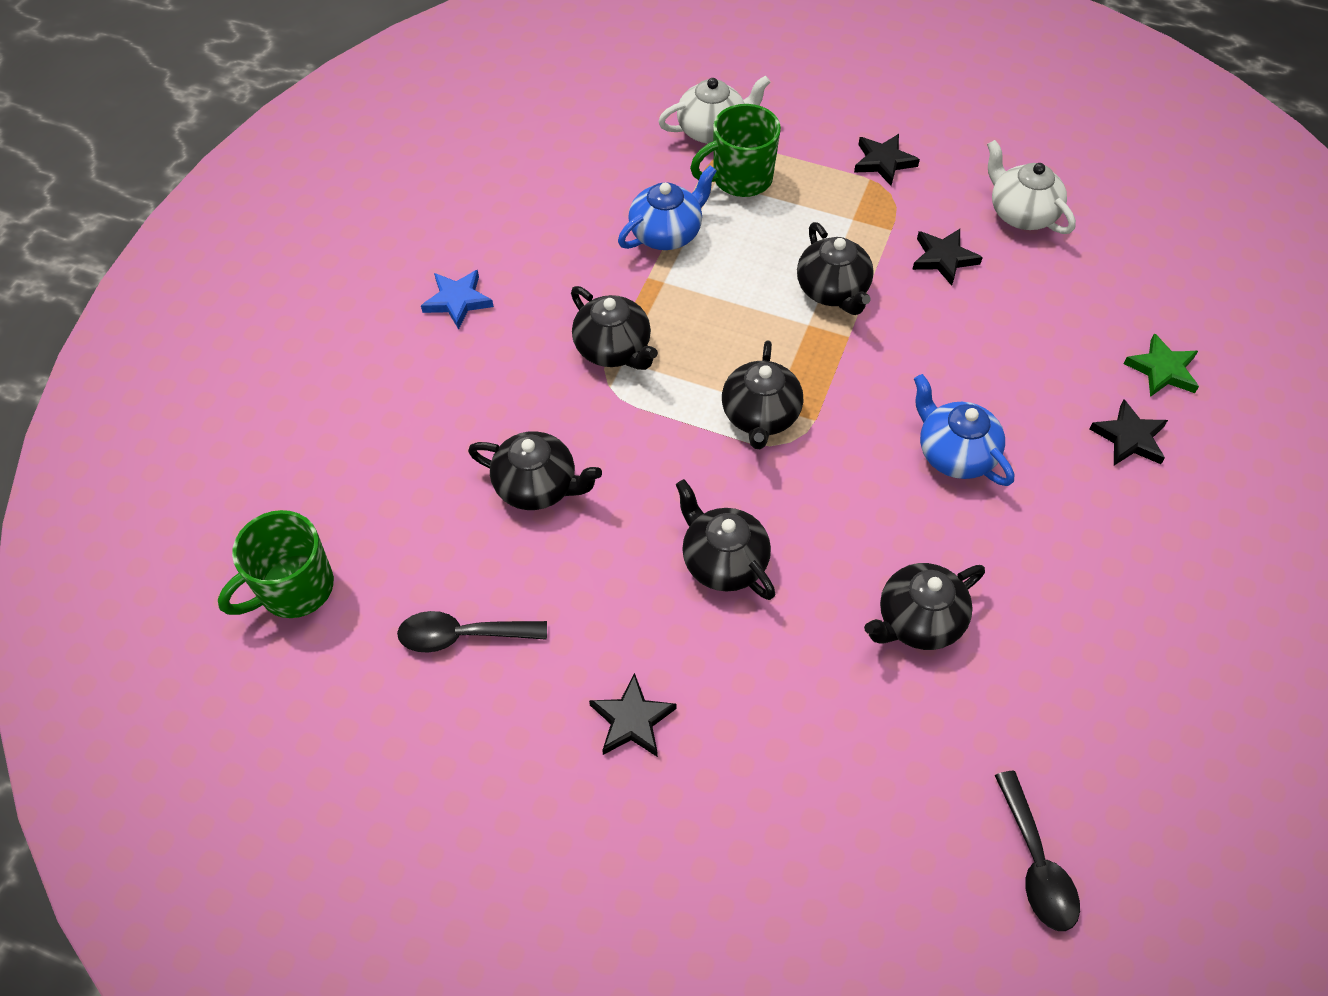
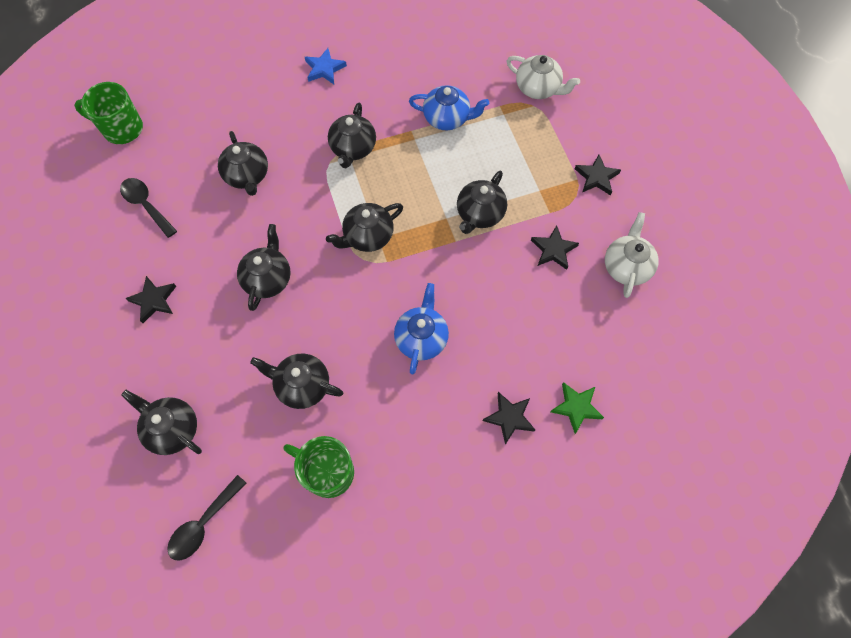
camera: 50 degrees right, 10 degrees up
(740, 179) = (516, 123): green mug -> green mug (328, 472)
(860, 818) = (172, 429): none -> black teapot

